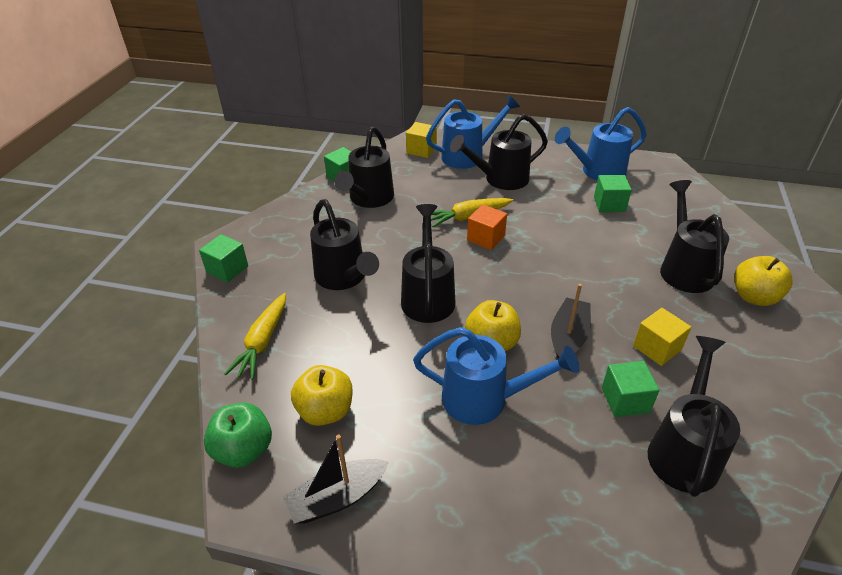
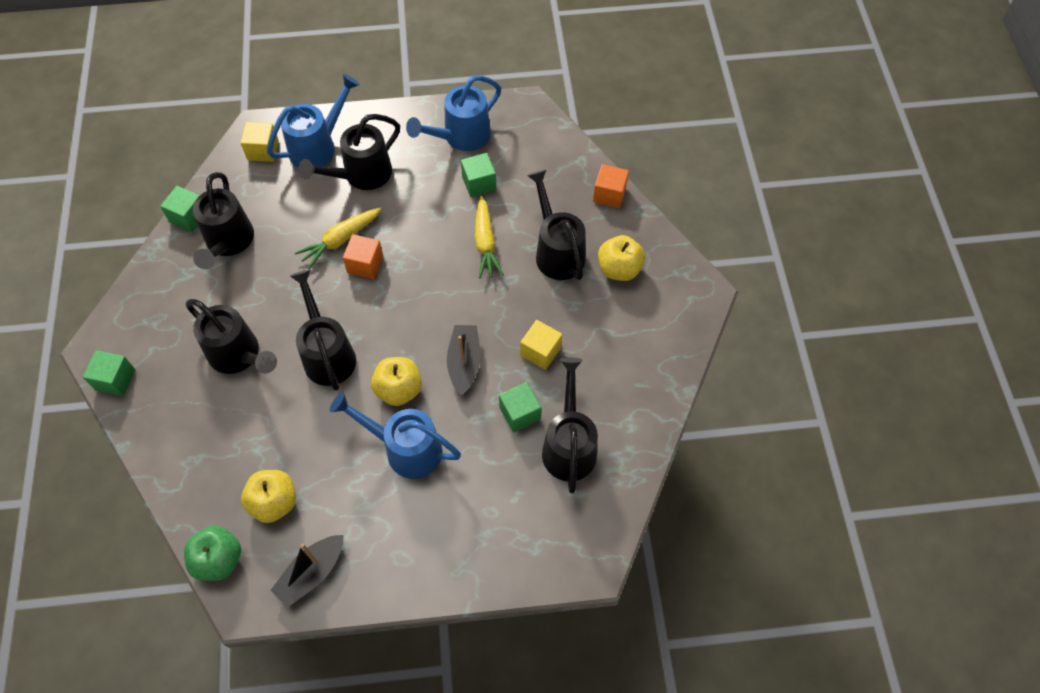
camera: 20 degrees left, 20 degrees up
(262, 342) = (189, 452): yellow carrot -> yellow carrot (485, 243)
(484, 399) = (405, 449): blue watering can -> blue watering can turned 150 degrees counterclockwise
(744, 237) = (609, 194): none -> orange cube

